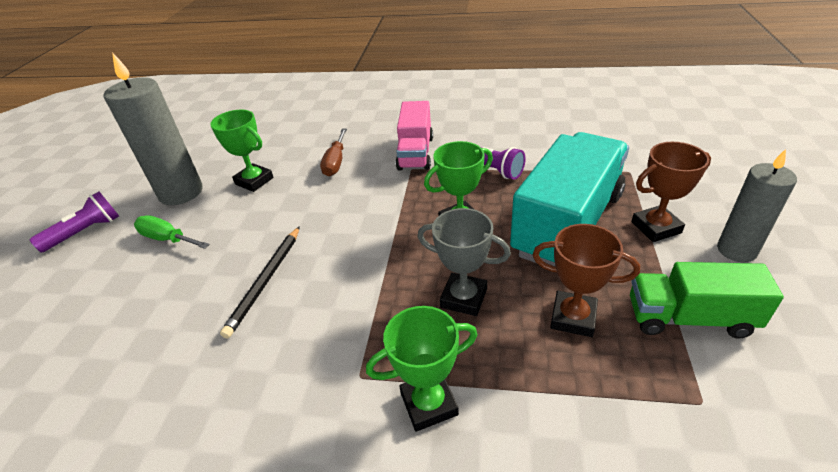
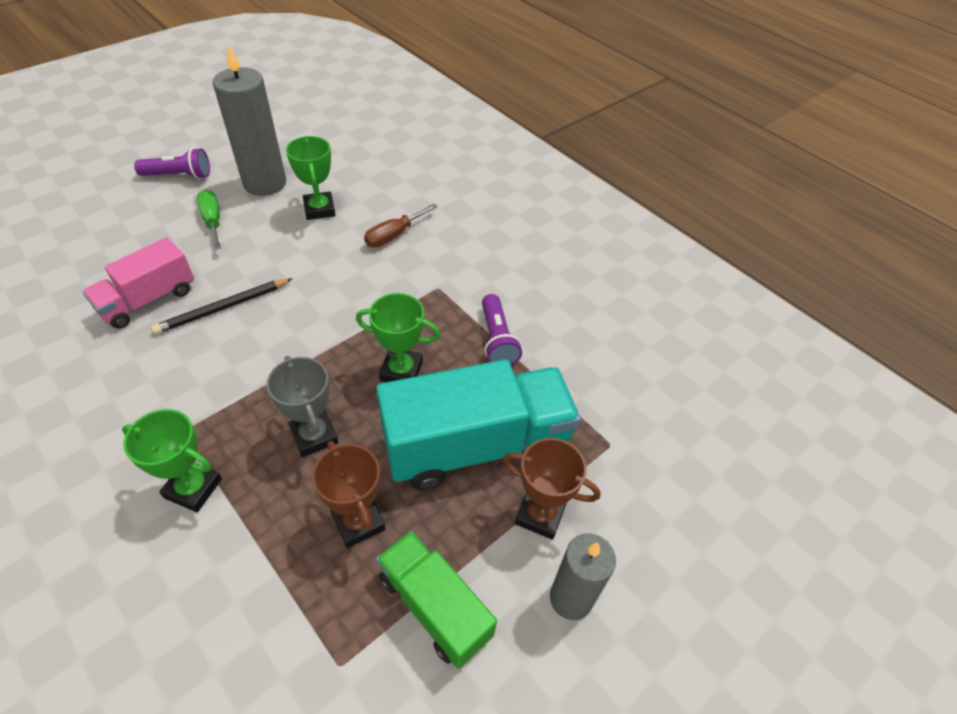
camera: 35 degrees right, 10 degrees up
(416, 153) = (463, 274): pink truck -> pink truck (148, 300)

